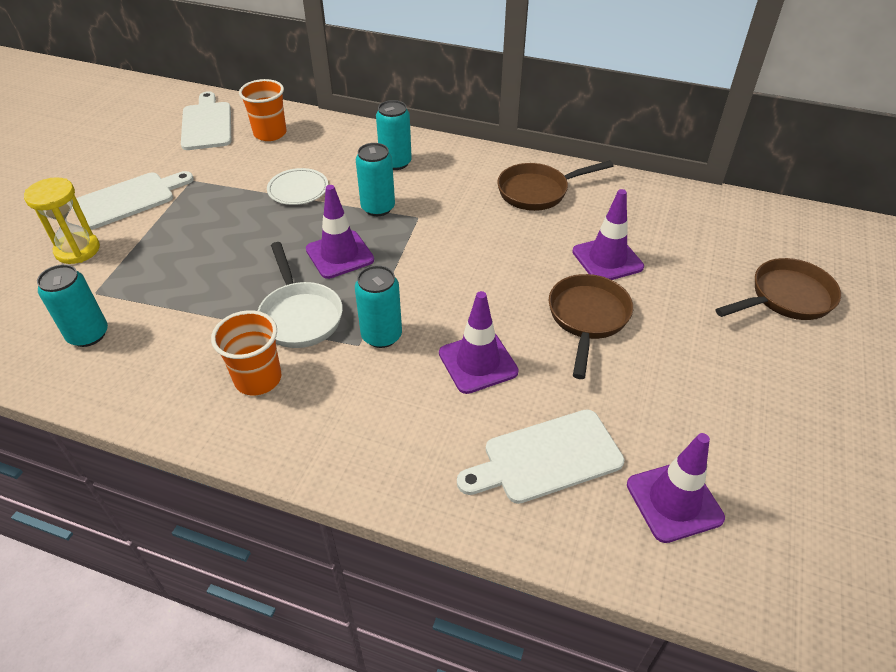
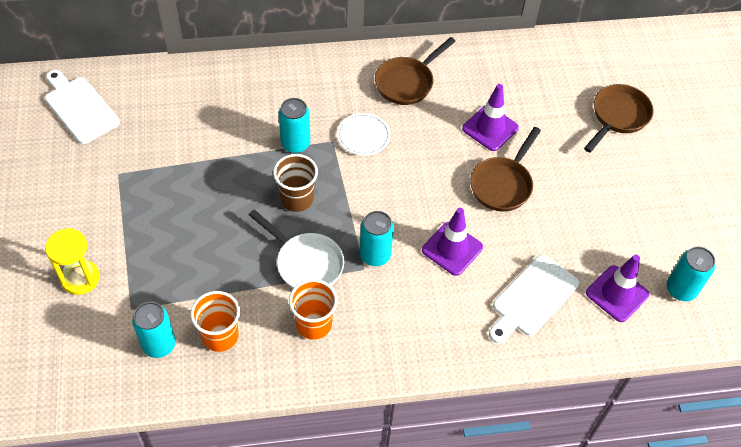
camera: 30 degrees left, 10 degrees up
(128, 199) = (79, 214): white cutting board -> none
(270, 133) = (147, 98): orange cup -> orange cup (220, 336)
(298, 189) = (217, 149): white plate -> white plate (363, 136)
(339, 255) = (297, 199): purple traffic cone -> brown cup
(395, 163) = (278, 92): turquoise can -> turquoise can (681, 289)
(587, 318) = (503, 184): brown pan -> brown pan turned 135 degrees counterclockwise

